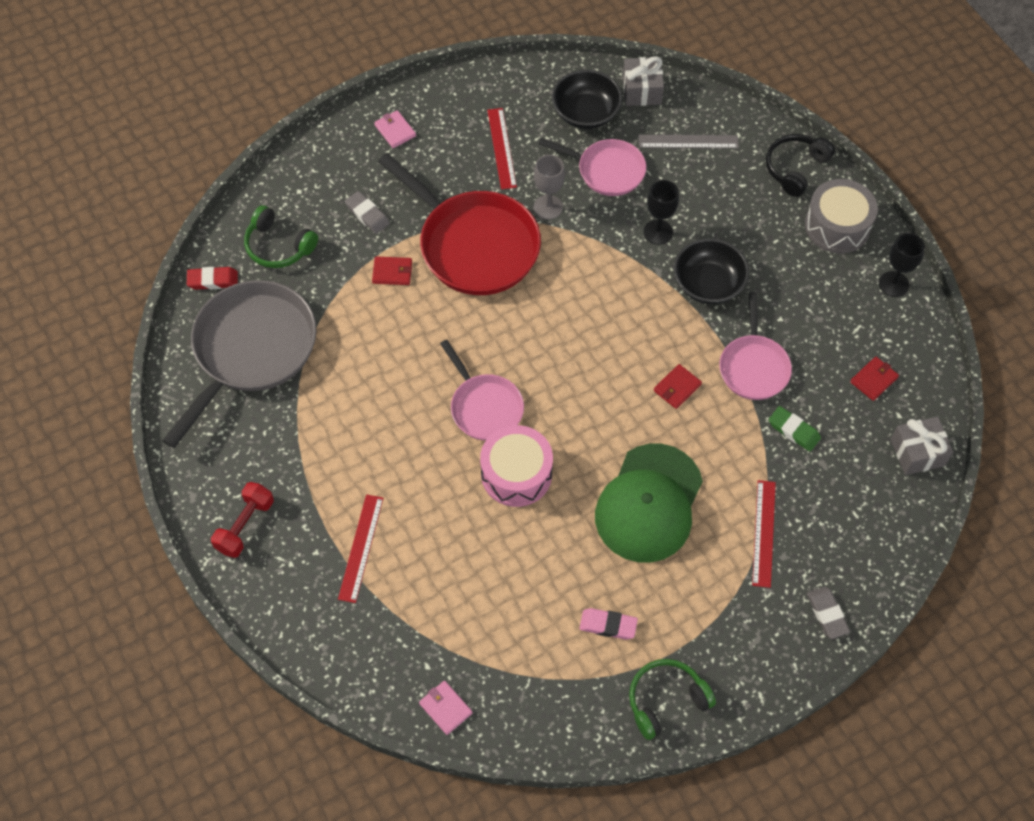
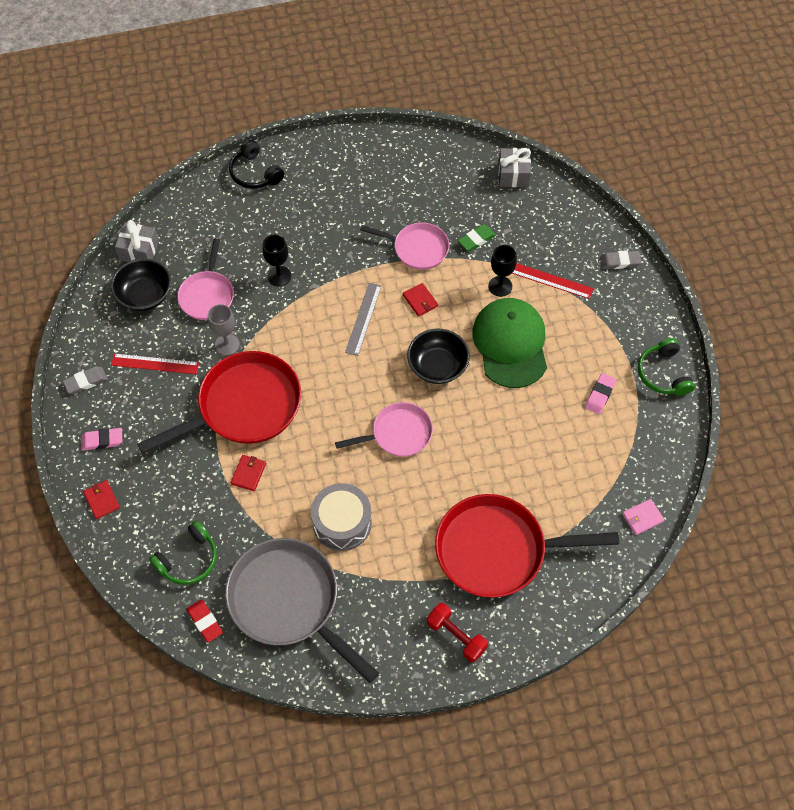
camera: 75 degrees left, 0 degrees up
(213, 280) = (205, 622): red eraser -> red eraser turned 45 degrees counterclockwise
(361, 548) = (498, 550): red ruler -> red pan
(367, 215) = (182, 481): grey eraser -> grey eraser (86, 381)
(395, 130) = (102, 441): pink wallet -> pink eraser
(516, 474) = (463, 425): pink drum -> none
(606, 170) = (207, 295): pink pan -> pink pan turned 150 degrees clockwise
(649, 503) = (510, 344): green cap -> green cap turned 135 degrees counterclockwise
(688, 141) = (202, 233): grey ruler -> grey ruler (363, 319)
(708, 284) = (337, 256): black bowl -> black bowl (437, 366)
(837, 226) = (315, 163): grey drum -> grey drum (342, 523)
(873, 379) = (450, 181): red wallet -> red wallet (102, 500)
(893, 284) = (376, 146): black goblet -> black goblet (500, 286)

